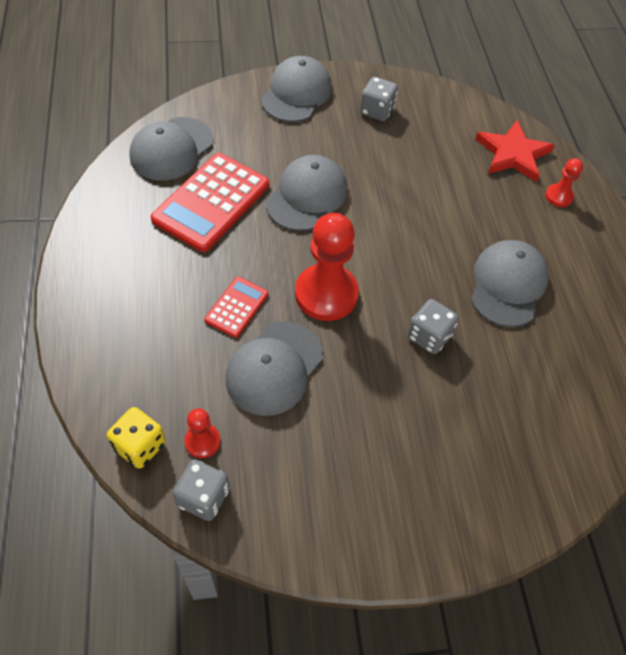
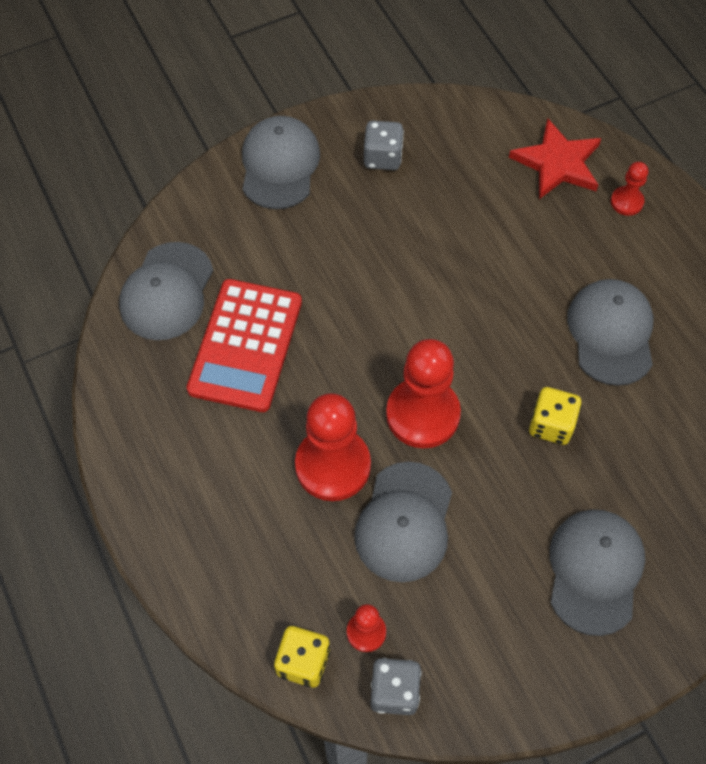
camera: 15 degrees left, 5 degrees up
(236, 307) = (333, 465): red calculator -> red pawn
(307, 196) = (350, 299): grey cap -> grey cap (595, 571)
(429, 336) = (551, 425): grey dice -> yellow dice

